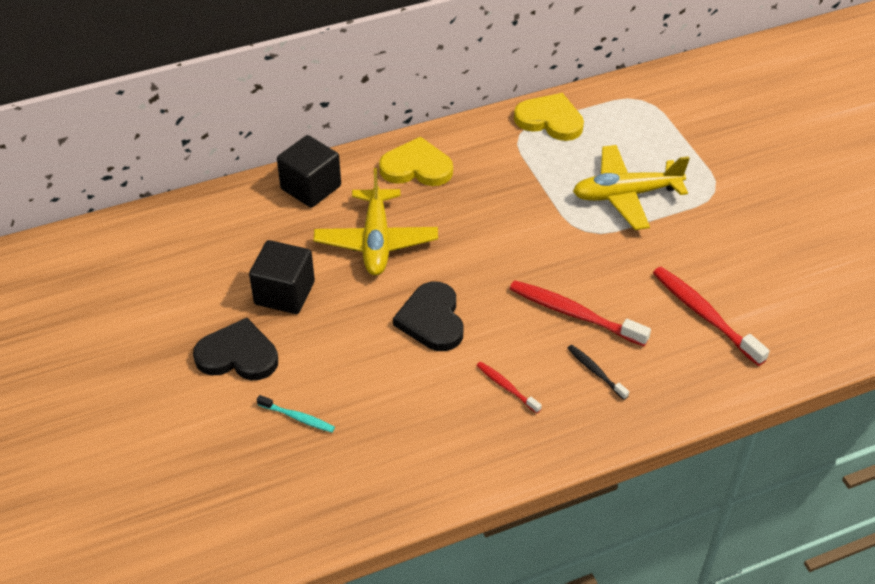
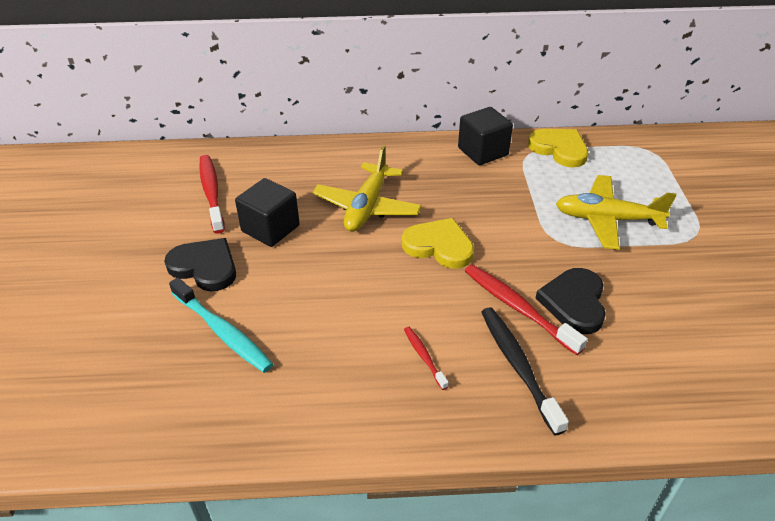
camera: 20 degrees right, 5 degrees down
(298, 417) = (223, 331): turquoise toothbrush -> turquoise toothbrush, size x1.88
(311, 187) = (335, 157): black cube -> black cube (483, 151)
(416, 167) = (429, 160): yellow heart -> yellow heart (439, 246)
(432, 320) = (383, 280): black heart -> black heart (574, 302)
(595, 372) = (518, 366): black toothbrush -> black toothbrush, size x1.88
(704, 315) = (651, 342): red toothbrush -> red toothbrush (211, 193)

